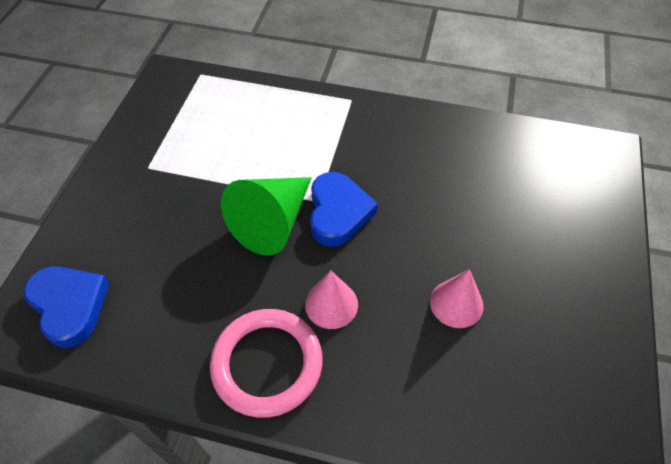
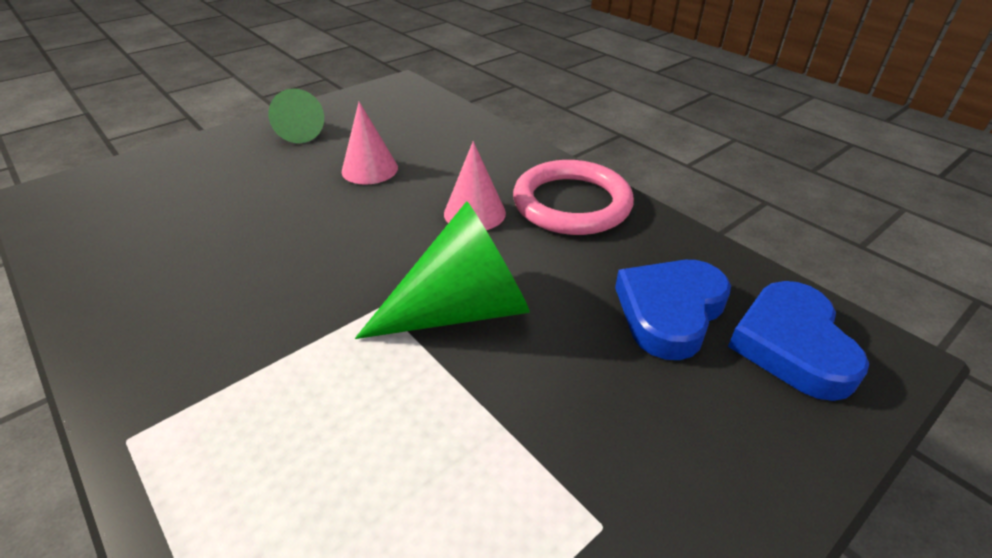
camera: 145 degrees left, 15 degrees down
(338, 212) = (375, 280): blue heart -> blue heart (669, 311)
(574, 314) = (300, 131): none -> green cone

